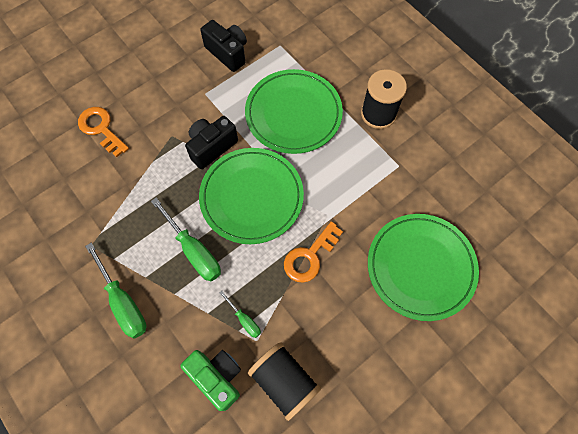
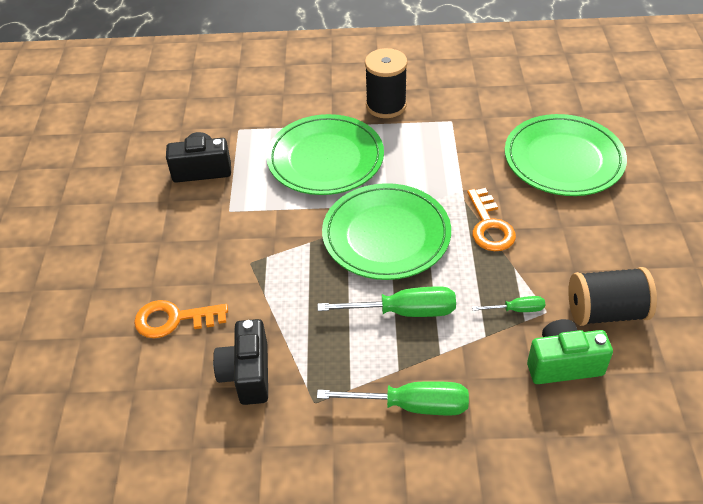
camera: 50 degrees left, 20 degrees down
(211, 147) = (298, 237): black camera -> black camera (247, 374)

